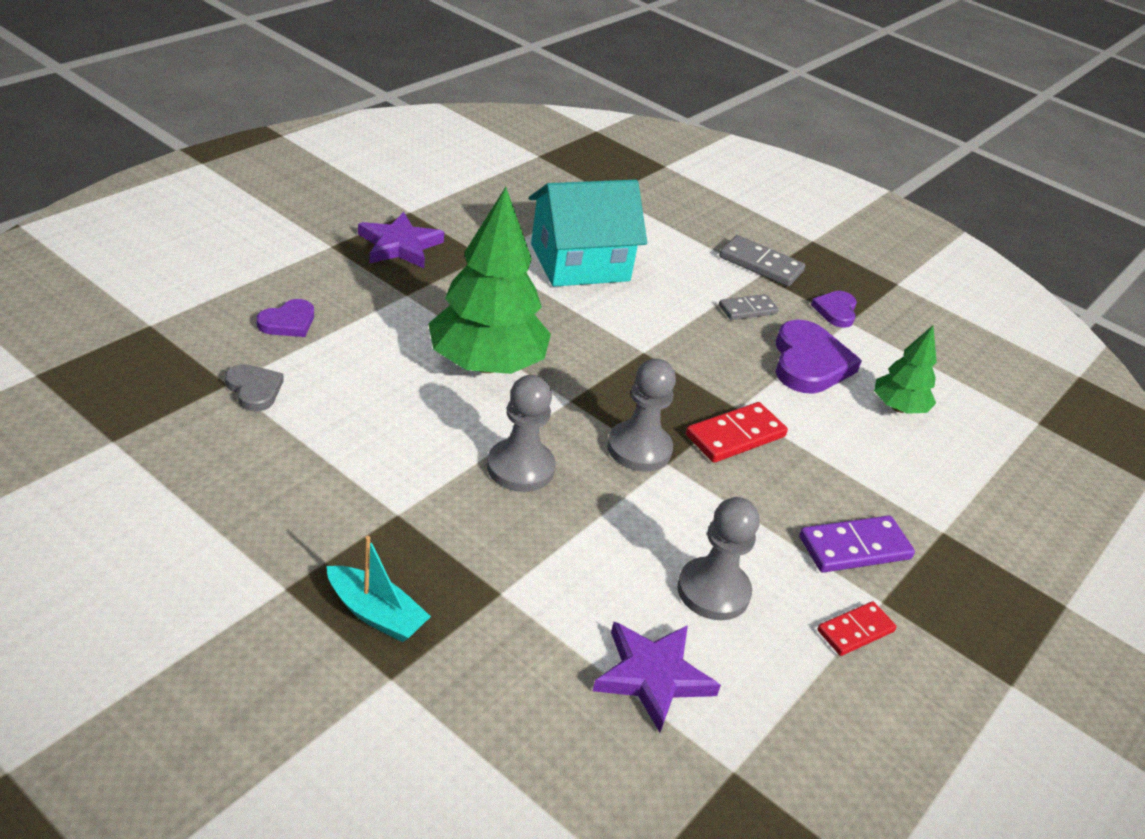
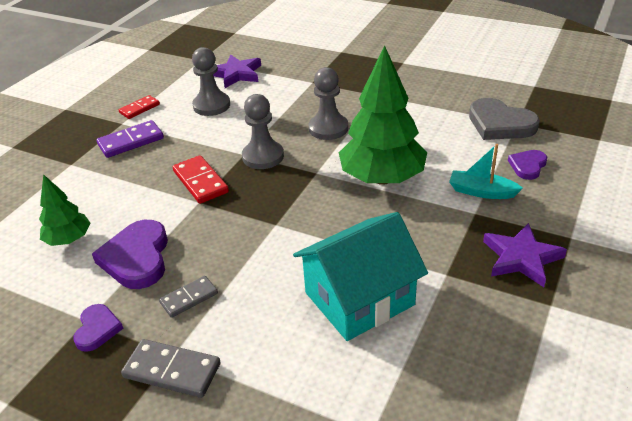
camera: 175 degrees right, 0 degrees up
(254, 389) = (500, 124): grey heart -> grey heart, size x1.78
(376, 614) = (360, 64): turquoise boat -> turquoise boat (481, 192)
(735, 436) = (200, 182): red domino -> red domino turned 75 degrees counterclockwise

